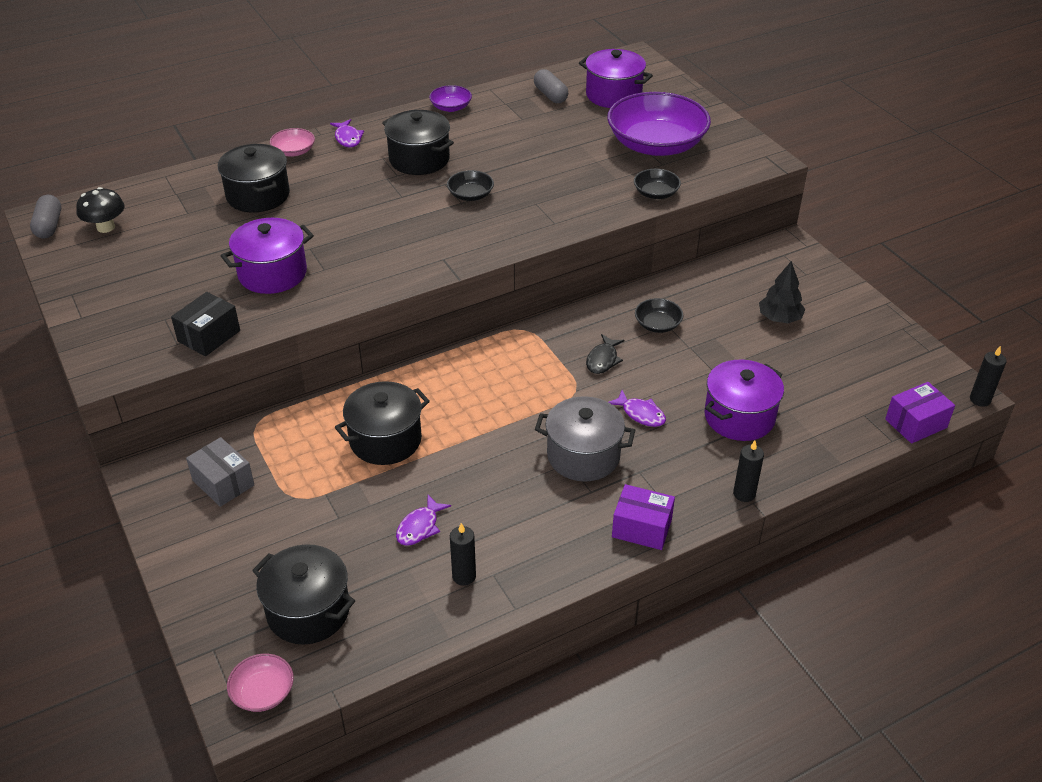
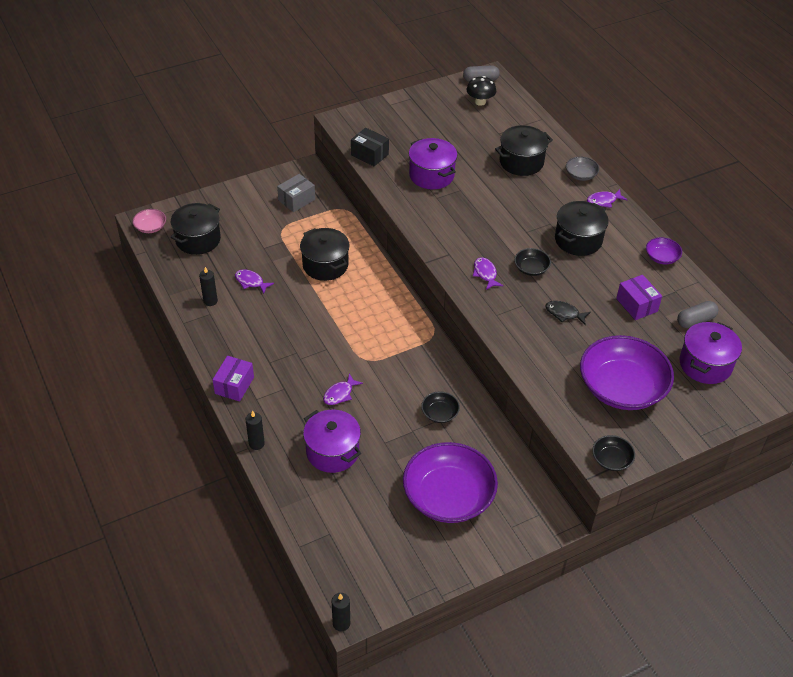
camera: 90 degrees right, 5 degrees up
(294, 151) = (581, 175): pink bowl -> grey bowl
(481, 230) = (485, 274): none -> purple fish
(583, 456) = (302, 360): grey pot -> none
(603, 360) = (399, 377): black fish -> black fish (564, 313)
(656, 193) = (543, 380): black bowl -> black bowl (611, 459)
(779, 318) = (448, 496): black tree -> purple bowl
(916, 423) = (316, 567): purple box -> purple box (636, 305)

